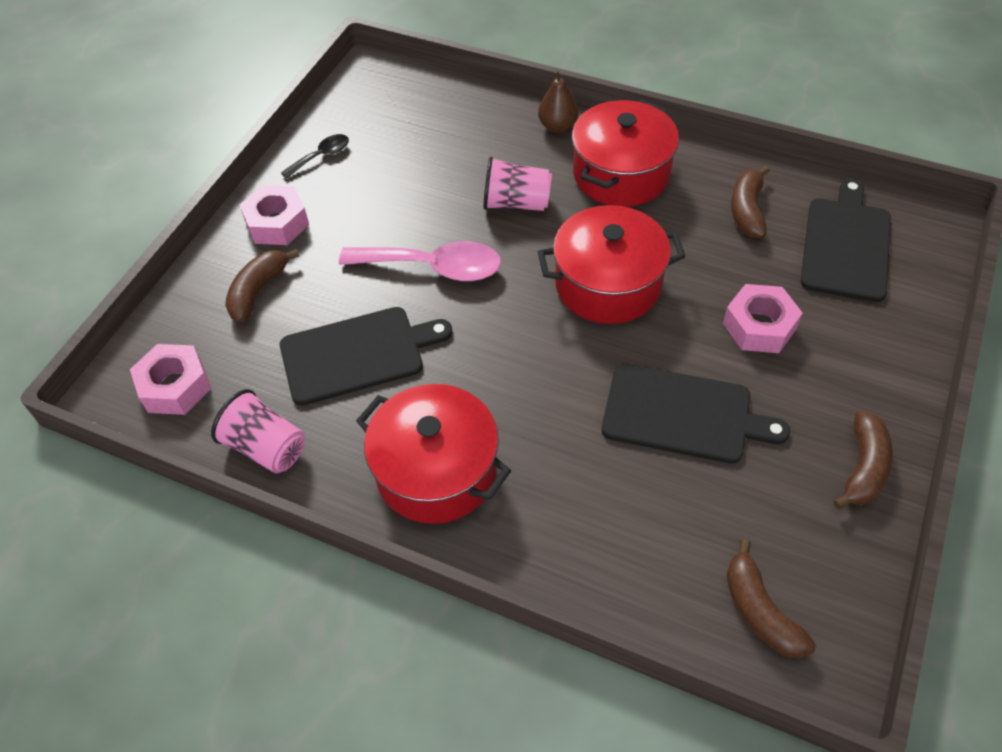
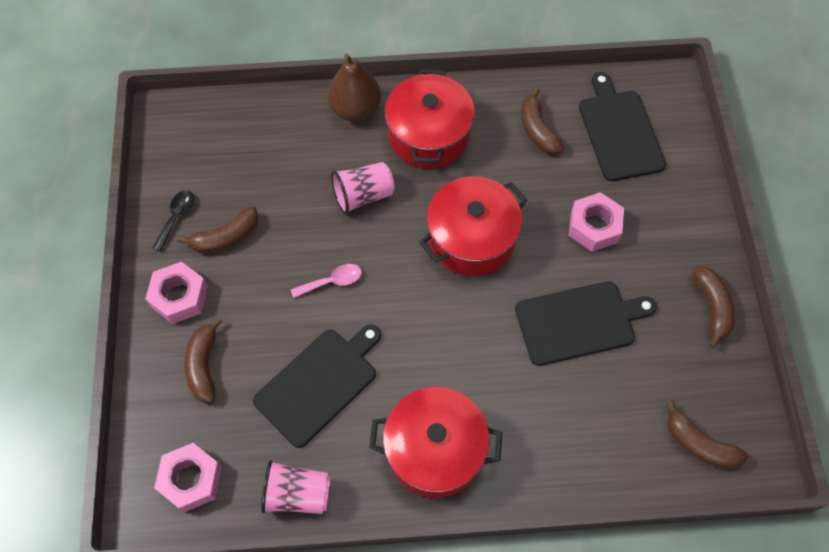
camera: 30 degrees left, 10 degrees up
(355, 189) = (226, 237): none -> brown banana
(433, 267) = (332, 281): pink spoon -> pink spoon, size x0.52
(557, 126) = (355, 109): brown pear -> brown pear, size x1.50

